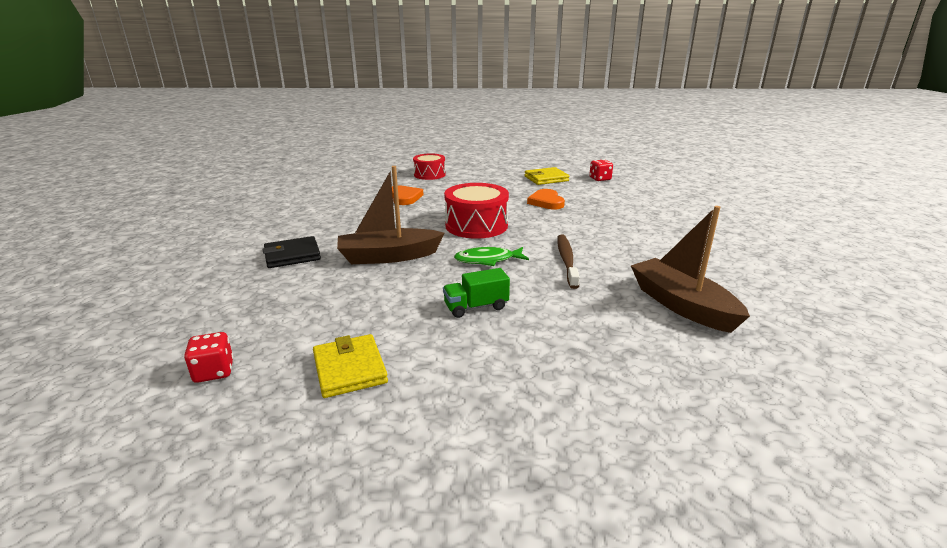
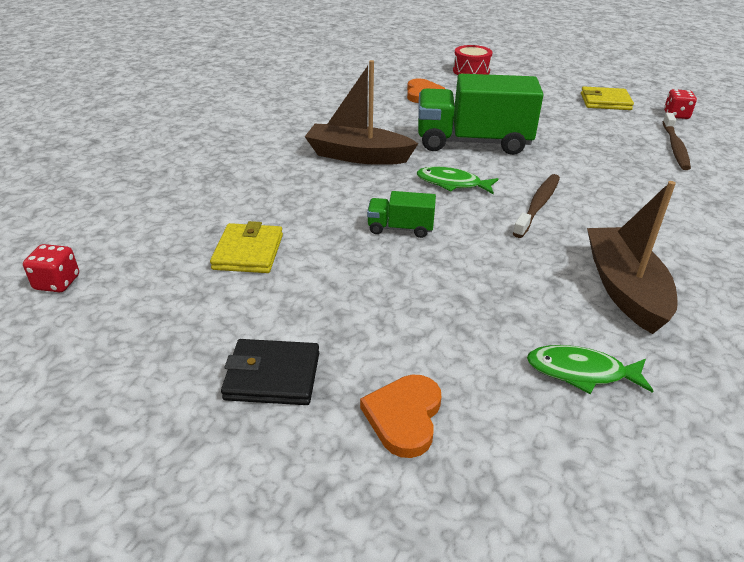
camera: 25 degrees right, 10 degrees up
(214, 371) = (148, 222): red dice -> red dice (57, 282)
(292, 255) = (273, 134): black wallet -> black wallet (272, 376)
(476, 225) = (473, 142): red drum -> green truck
(546, 202) = (578, 131): orange heart -> orange heart (404, 417)
(619, 199) = (675, 147): none -> brown toothbrush
(715, 379) = (581, 372): none -> green fish

